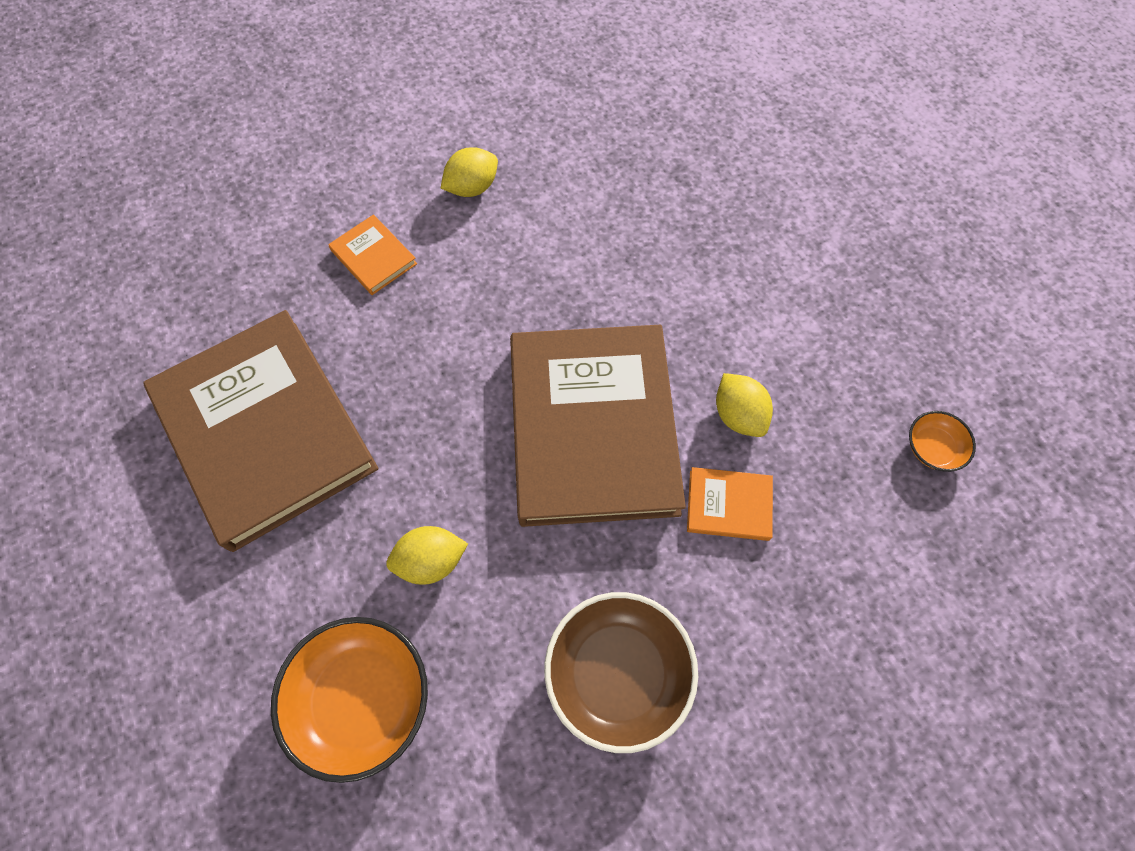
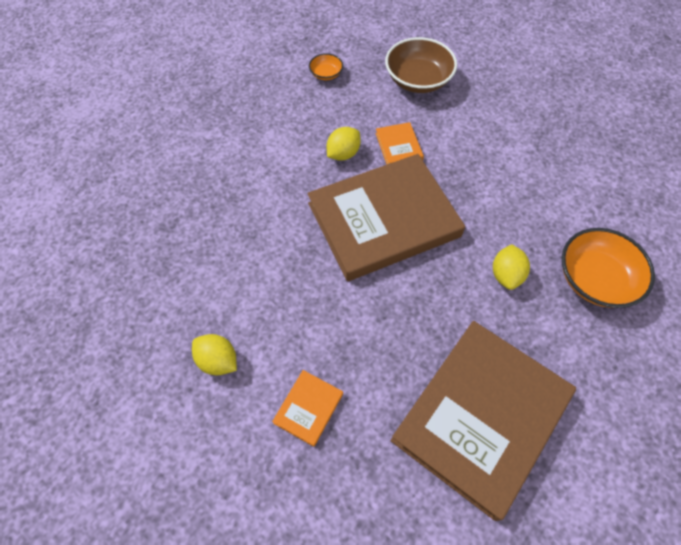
camera: 110 degrees left, 5 degrees down
(431, 561) = (506, 275): yellow lemon -> yellow lemon turned 45 degrees clockwise
(618, 673) = (510, 170): brown bowl -> brown bowl (418, 80)

